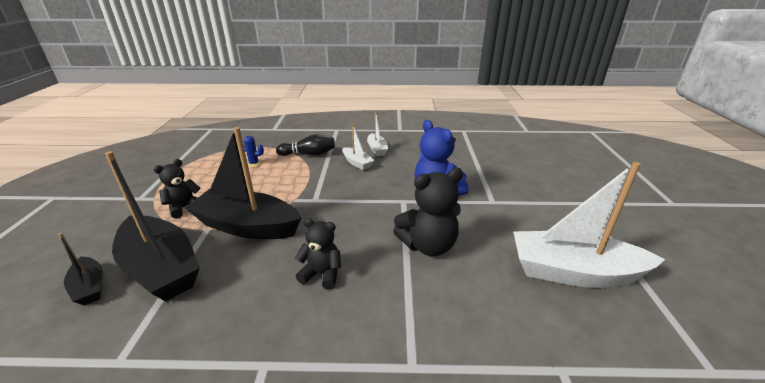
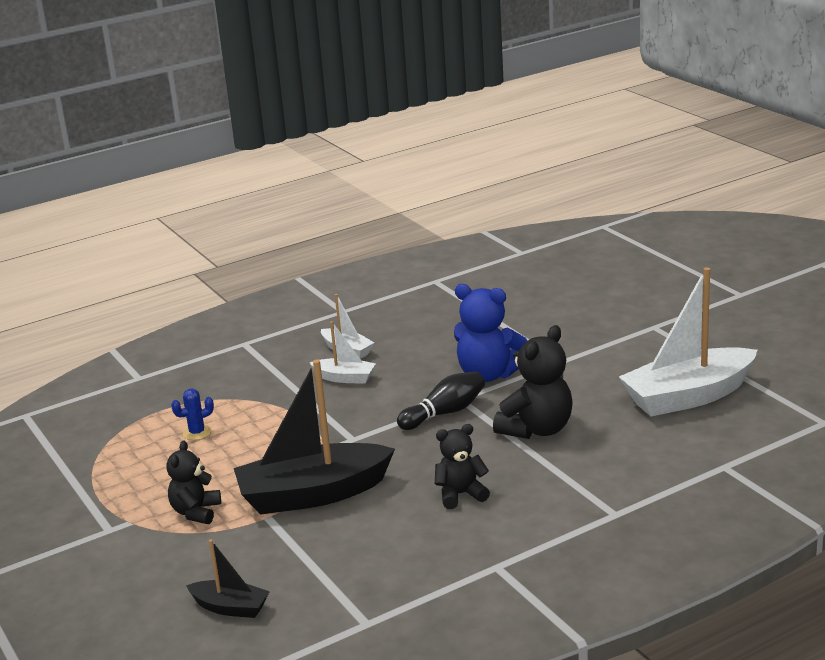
camera: 30 degrees left, 5 degrees down
(161, 268) = (281, 563): black boat -> none
(309, 154) = (258, 392): black bowling pin -> black bowling pin (444, 413)

